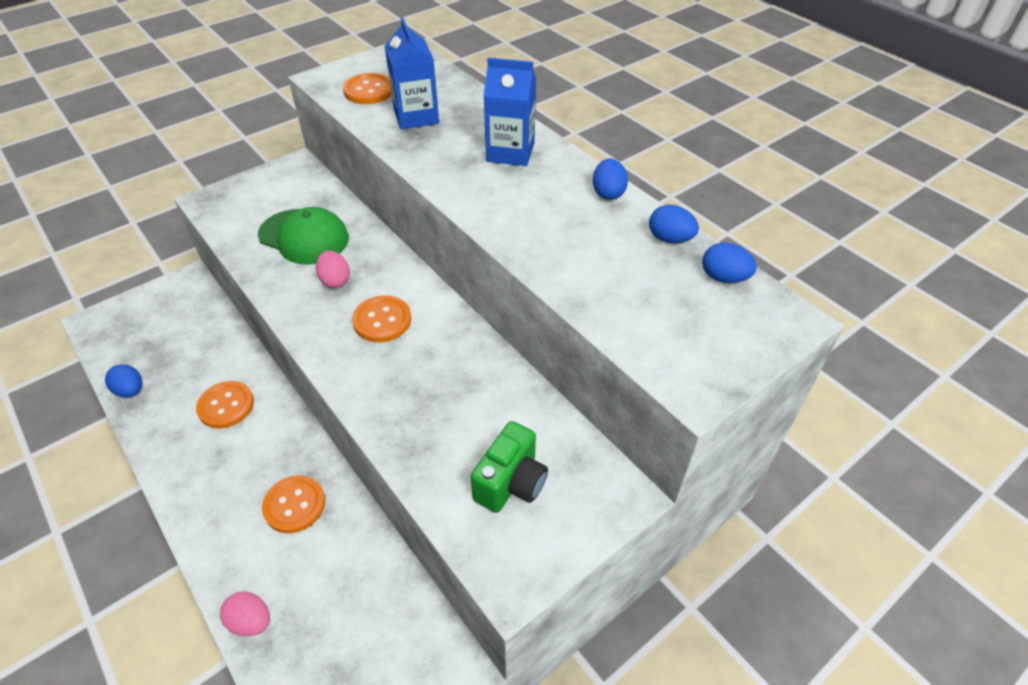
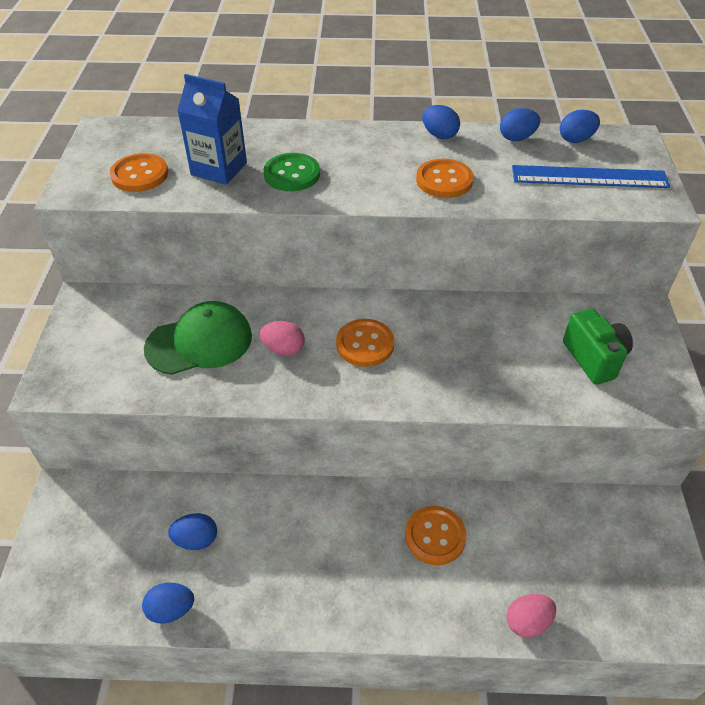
camera: 50 degrees left, 0 degrees up
(194, 367) = (196, 540): none -> blue egg
(226, 406) = (274, 536): orange button -> orange button (444, 180)
(450, 150) = (292, 174): none -> green button
(510, 152) = (335, 150): blue carton -> none
(669, 315) = (589, 177): none -> blue ruler

